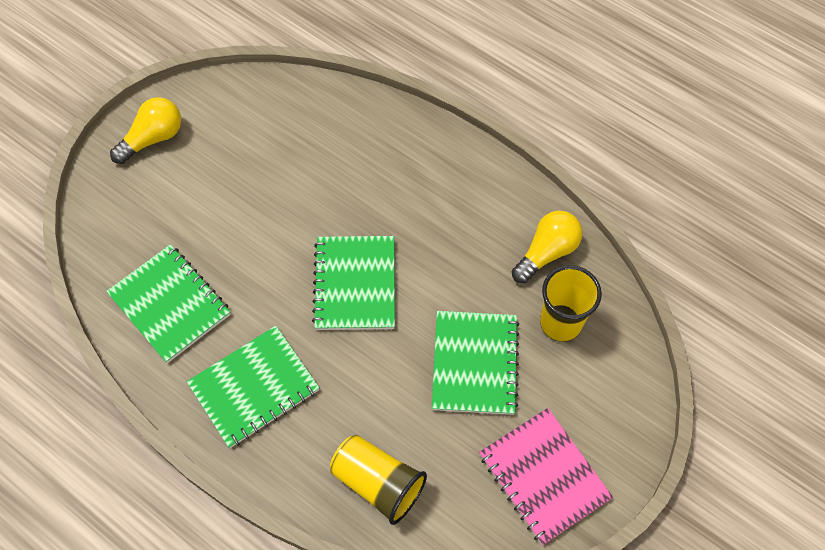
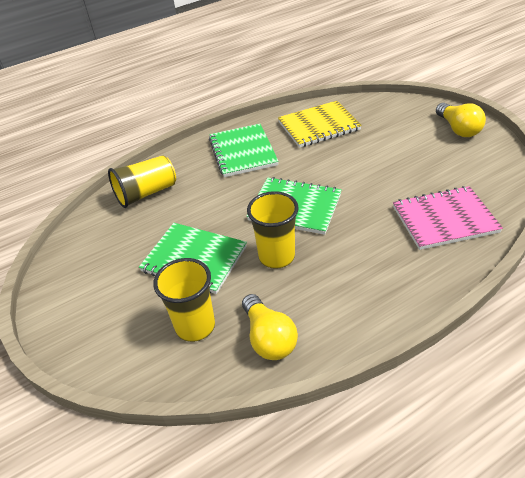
camera: 115 degrees right, 20 degrees down
(170, 304) = (319, 126): green notebook -> yellow notebook
(441, 278) = (276, 256): none -> yellow cup
(544, 476) = (86, 276): pink notebook -> pink notebook (444, 219)

